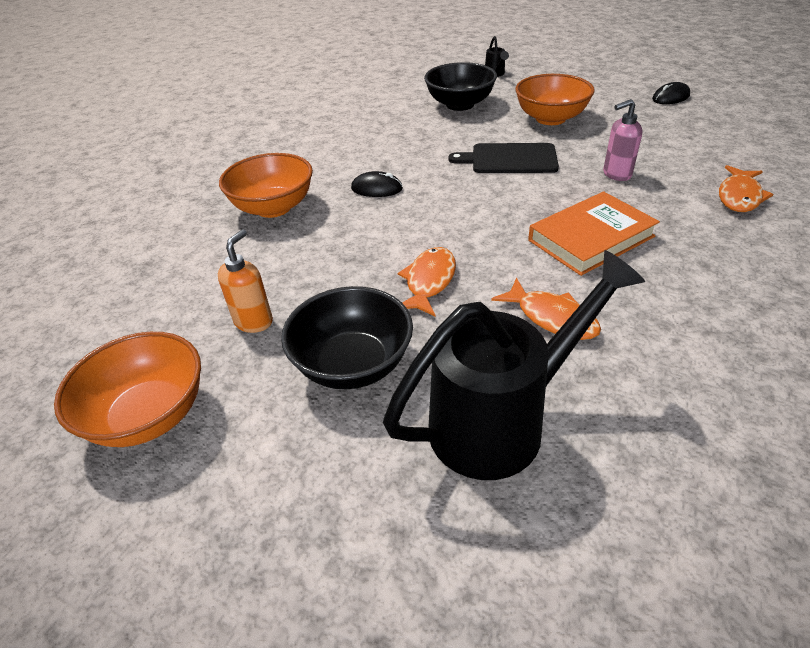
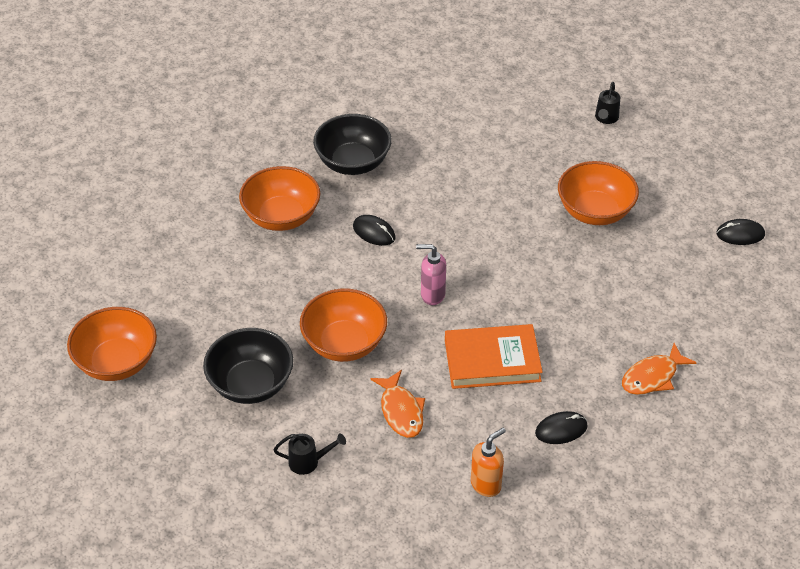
camera: 25 degrees right, 5 degrees up
(254, 321) = (209, 322): orange soap dispenser -> orange soap dispenser (486, 484)
(429, 281) = (344, 343): orange fish -> orange bowl
(460, 104) = (529, 152): black bowl -> black bowl (353, 162)
(500, 422) = (308, 462): black watering can -> black watering can, size x0.40
(510, 159) = (509, 248): black cutting board -> none
(616, 174) = (580, 307): pink soap dispenser -> pink soap dispenser (432, 295)
(724, 266) = (561, 429): none -> black mouse

